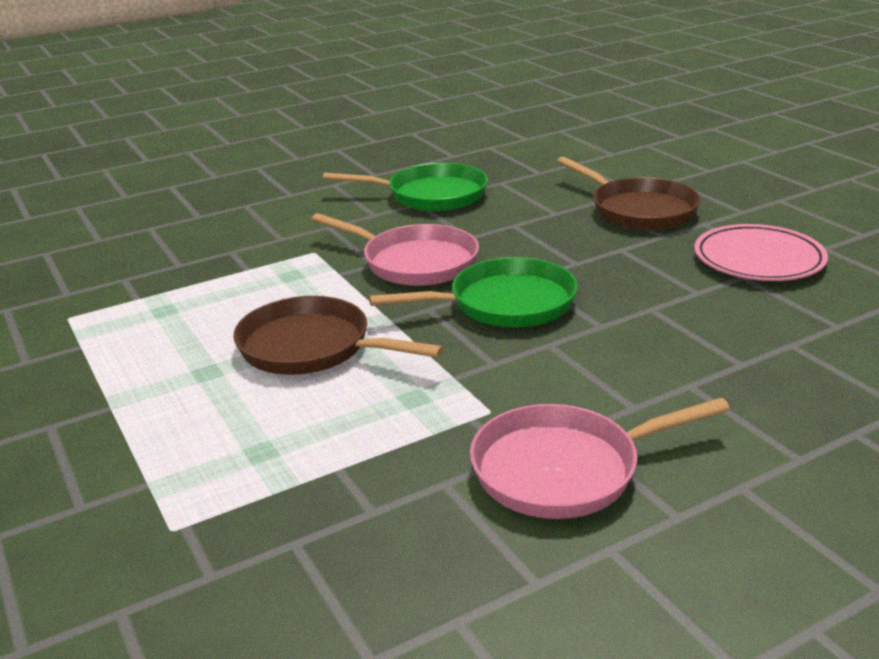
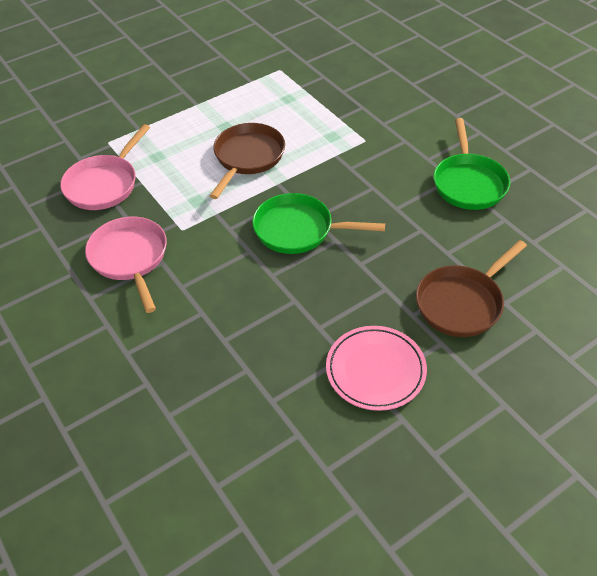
camera: 85 degrees right, 20 degrees up
(414, 262) = (354, 185): pink pan -> pink pan (104, 184)
(504, 304) = (298, 230): green pan -> green pan turned 120 degrees clockwise

